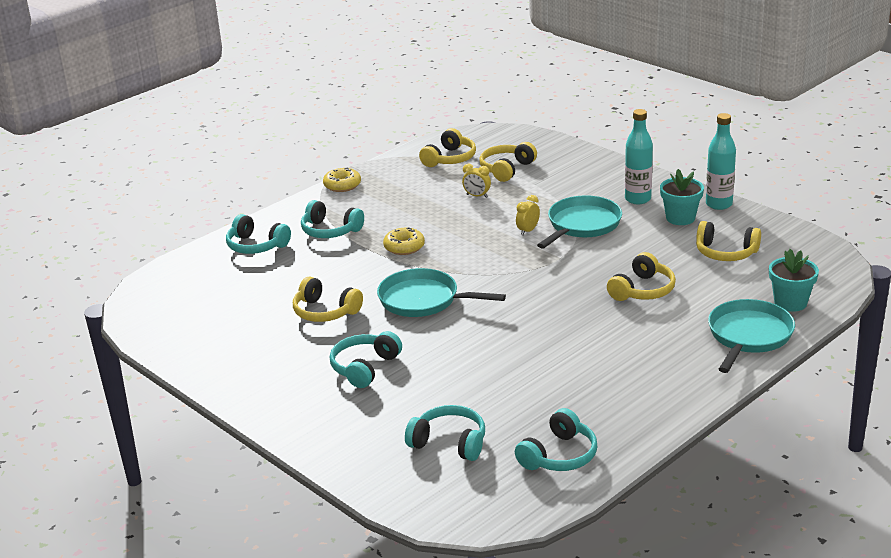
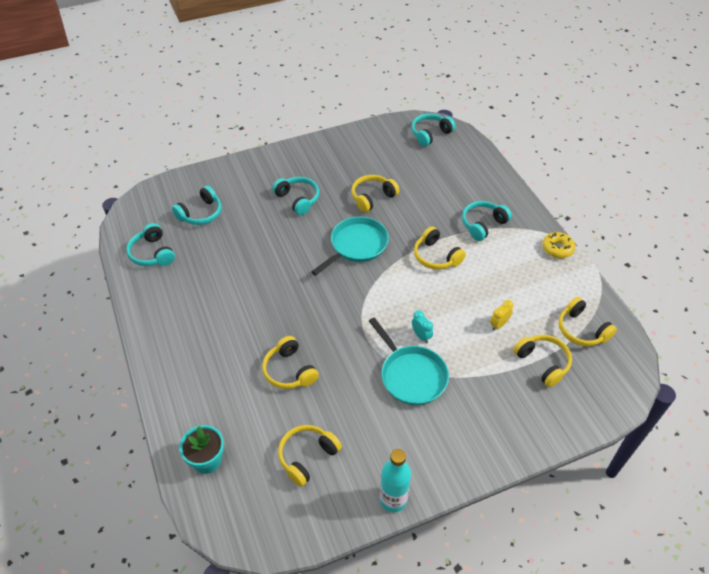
camera: 110 degrees right, 20 degrees up
(256, 246) = (480, 184): turquoise headphones -> turquoise headphones (430, 134)
(404, 247) = (436, 256): yellow donut -> yellow headphones
(528, 231) = (421, 336): yellow clock -> turquoise clock
(638, 199) = (436, 437): turquoise bottle -> none
(680, 218) = (384, 453): turquoise flower pot -> none
(748, 336) = (187, 406): turquoise pan -> none

